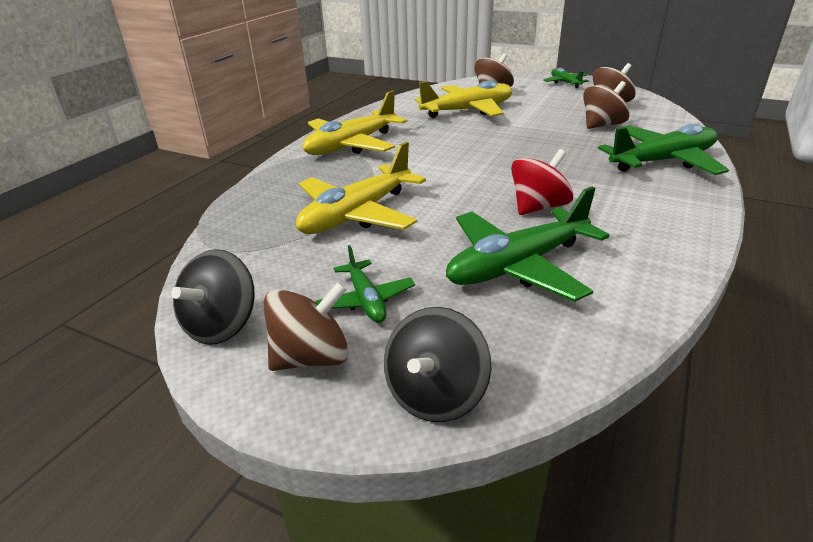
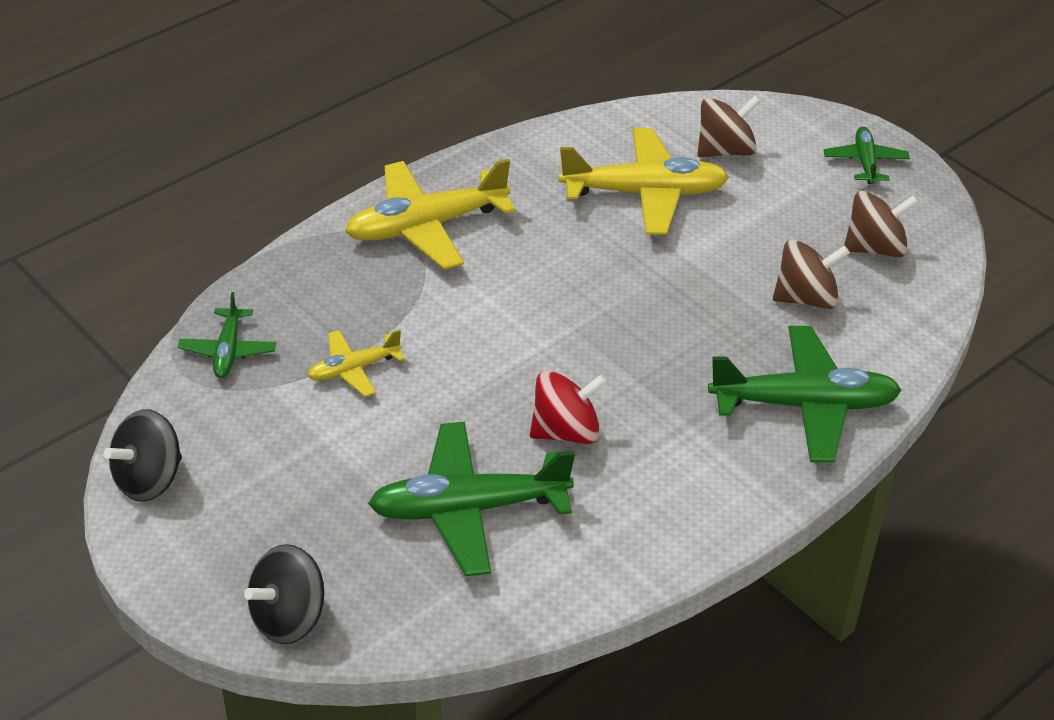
camera: 20 degrees right, 10 degrees up
(312, 357) = (209, 543): brown spinning top -> none
(357, 214) = (353, 369): yellow plane -> yellow plane, size x0.53
(366, 300) = (291, 498): green plane -> green plane (228, 351)

